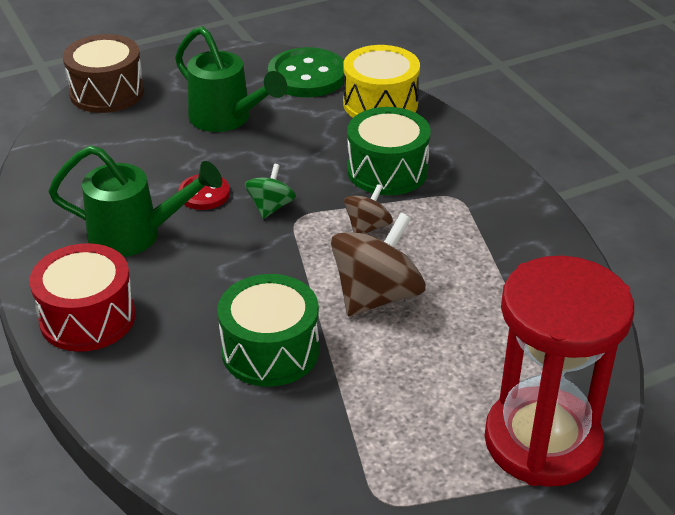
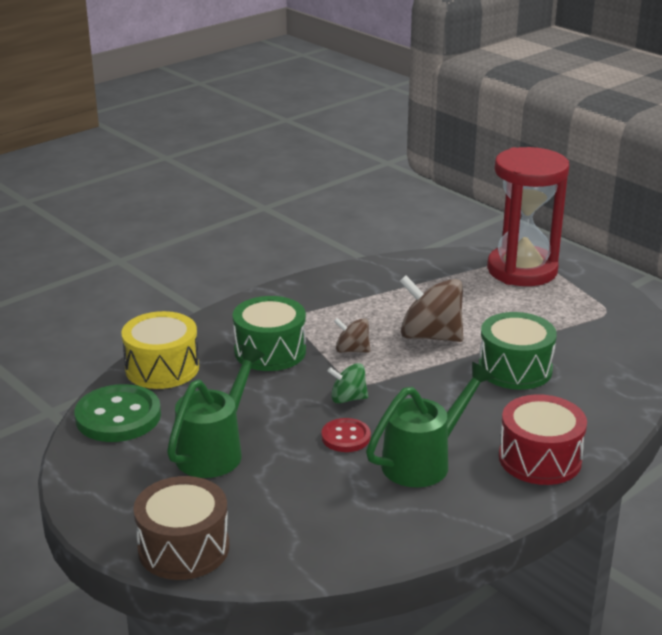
camera: 105 degrees left, 10 degrees down
(135, 235) = (424, 461): green watering can -> green watering can turned 60 degrees clockwise

